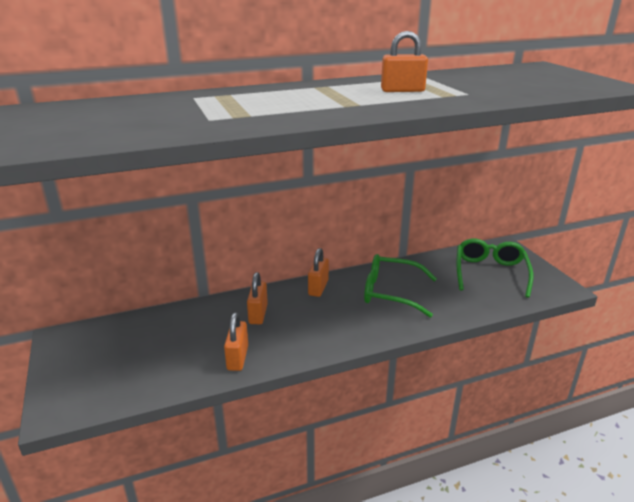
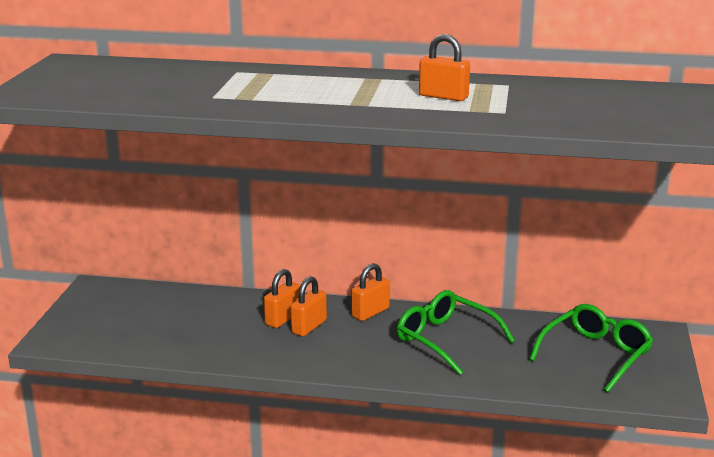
camera: 30 degrees right, 5 degrees down
(237, 358) = (226, 349): orange padlock -> orange padlock (309, 327)

